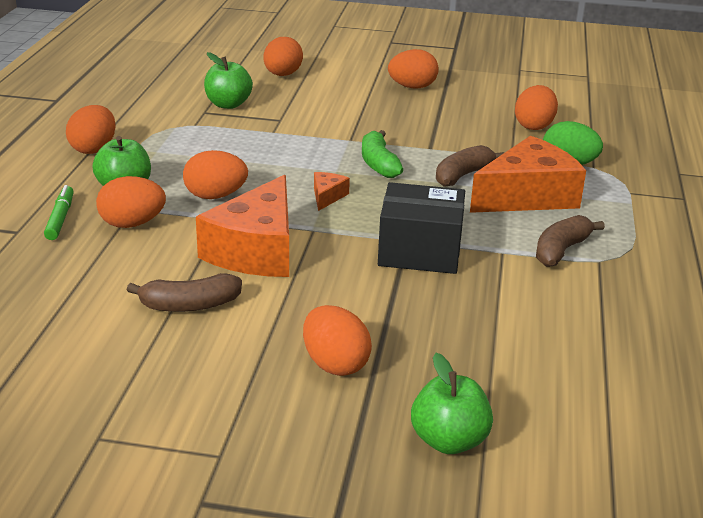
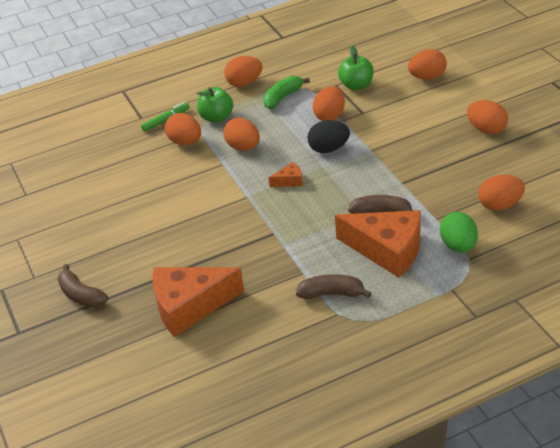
camera: 60 degrees right, 10 degrees up
(189, 305) = (133, 202): brown banana -> brown banana (81, 295)
(256, 250) = (204, 191): orange cheese -> orange cheese (189, 306)
(309, 157) = (329, 149): none -> black egg
(335, 364) = (130, 272): orange egg -> orange egg (330, 116)
(378, 164) = (354, 176): green banana -> green banana (283, 97)
(420, 251) = (267, 243): black box -> none
(449, 441) = (103, 338): green apple -> none

